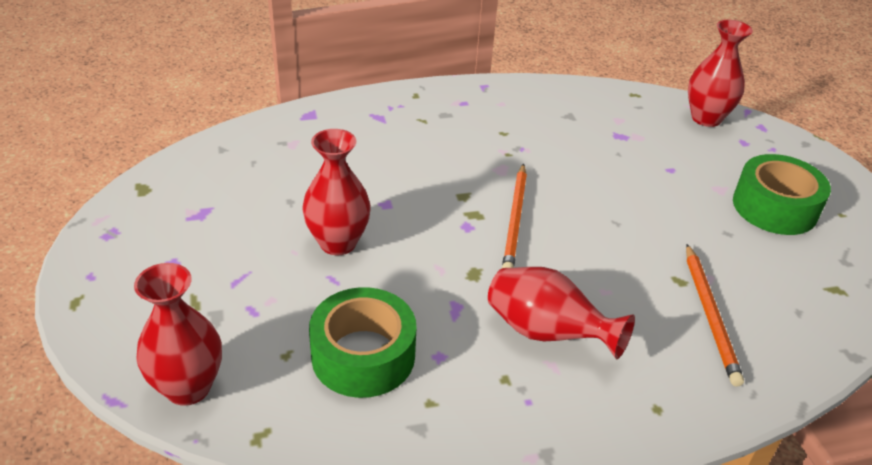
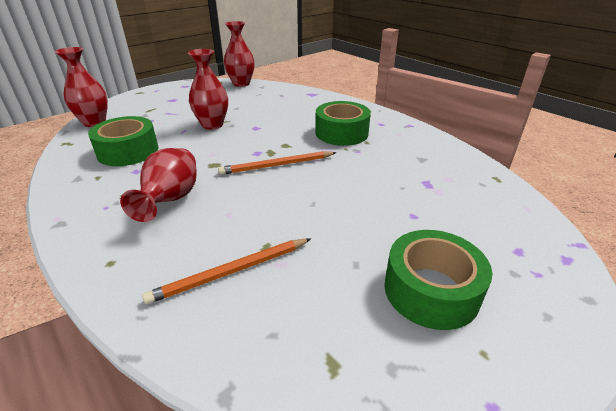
camera: 65 degrees right, 5 degrees down
(465, 140) = (341, 133): none -> green tape
(706, 118) = (522, 220): red vase -> red vase (241, 83)

